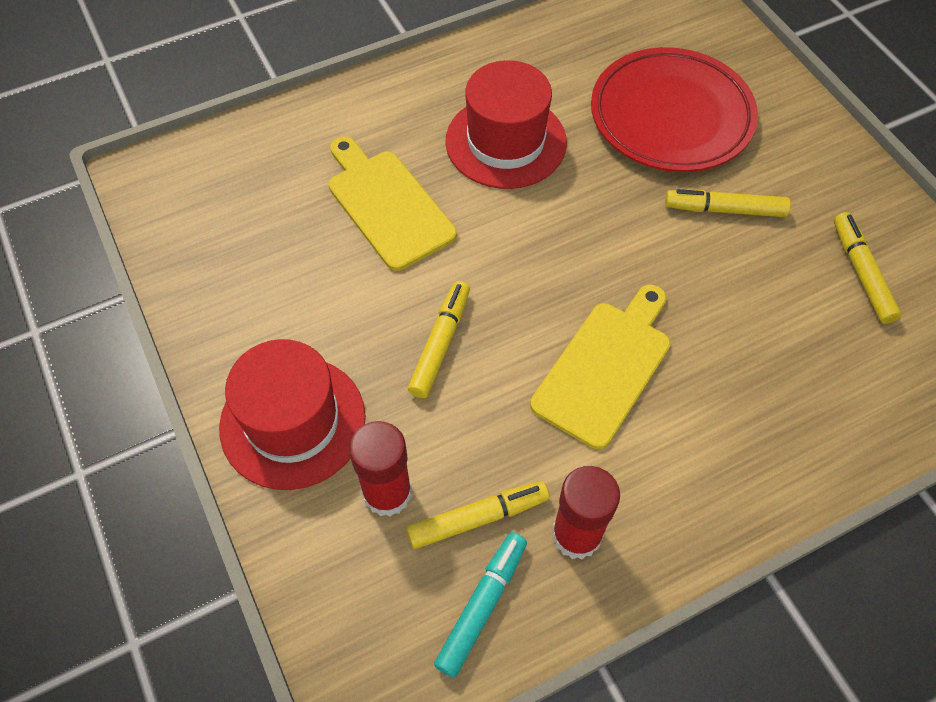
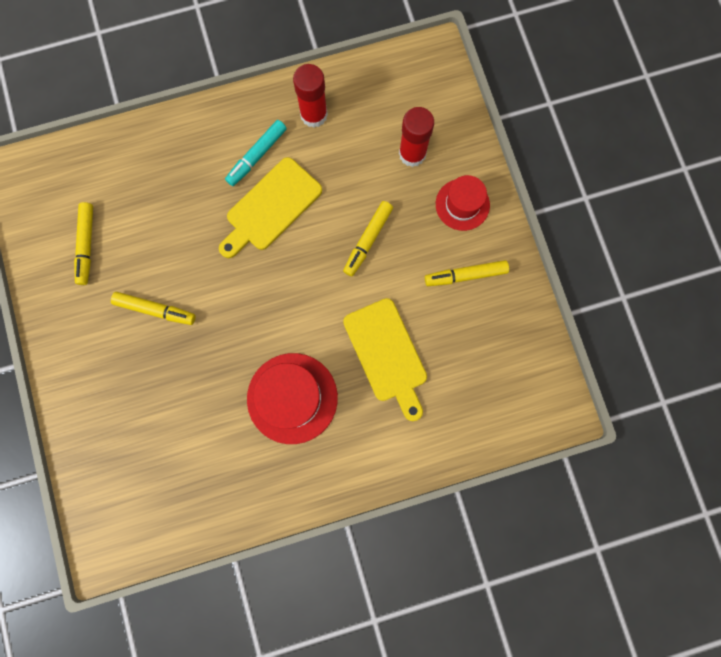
camera: 170 degrees left, 20 degrees up
(293, 422) = (462, 204): red hat -> red hat, size x0.63
(477, 518) = (365, 132): yellow marker -> yellow marker (466, 275)
(481, 606) = (371, 88): turquoise marker -> turquoise marker (257, 156)
(671, 116) = (163, 401): red plate -> none

